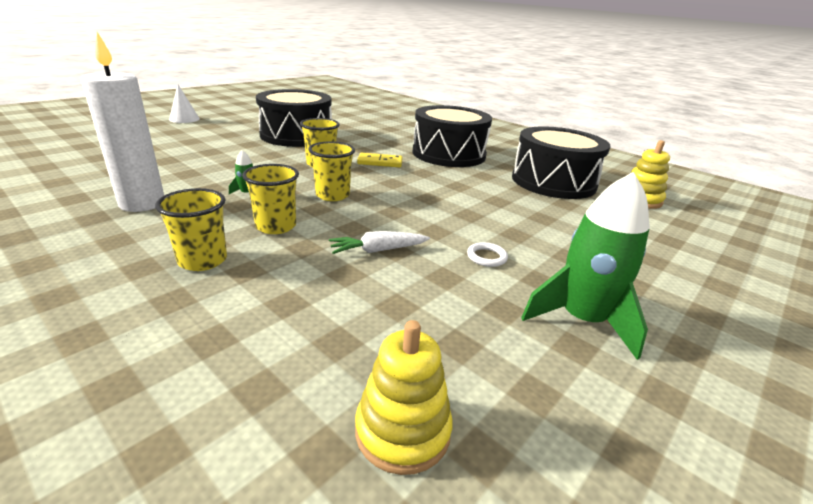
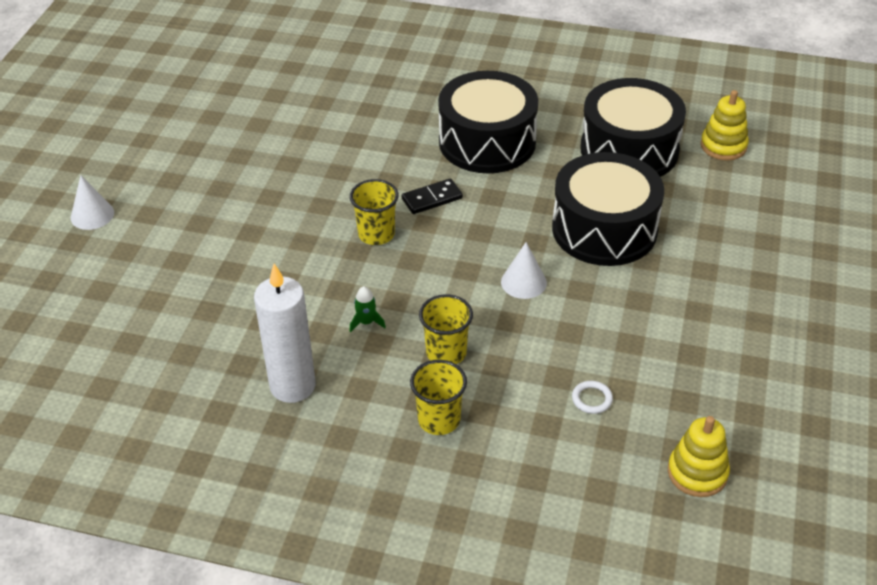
camera: 25 degrees left, 15 degrees up
(296, 135) = (279, 185): black drum -> black drum (604, 229)
(332, 195) = (445, 283): yellow cup -> none
(378, 250) = (557, 339): white carrot -> none
(380, 162) = (432, 199): yellow domino -> black domino
(392, 212) = (523, 282): none -> white cone
(486, 257) = (644, 303): white ring -> white ring (592, 399)
(582, 320) = (747, 338): green rocket -> none

